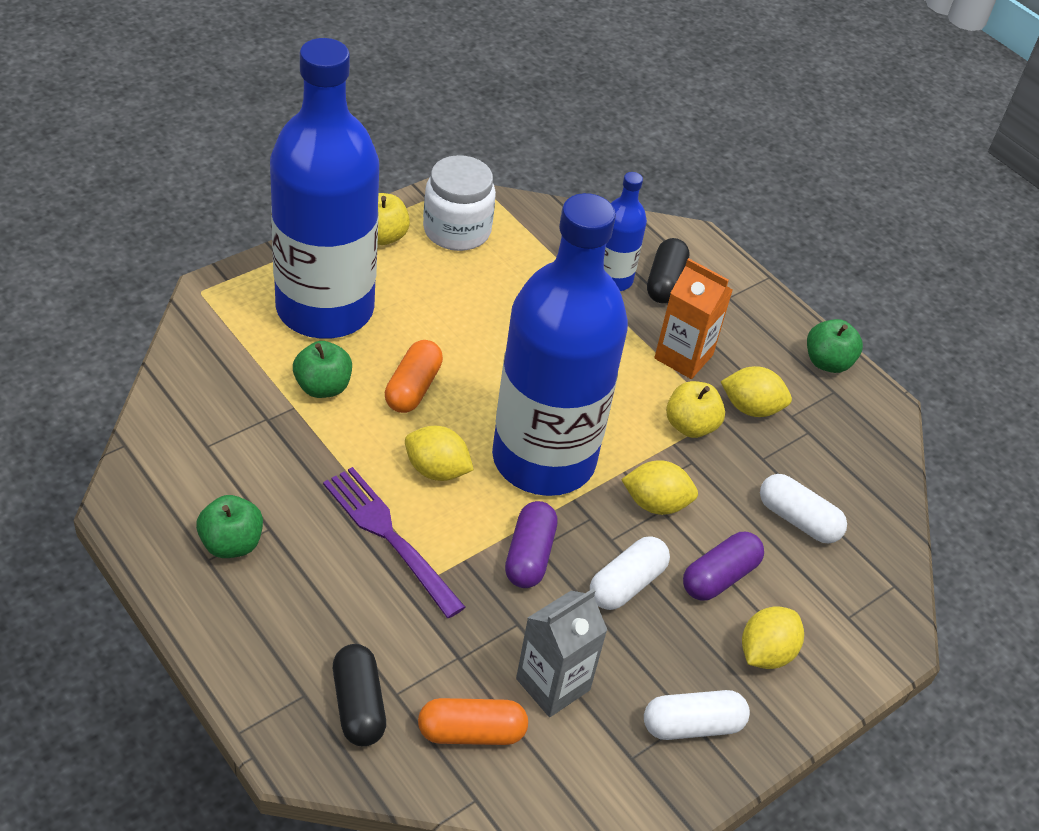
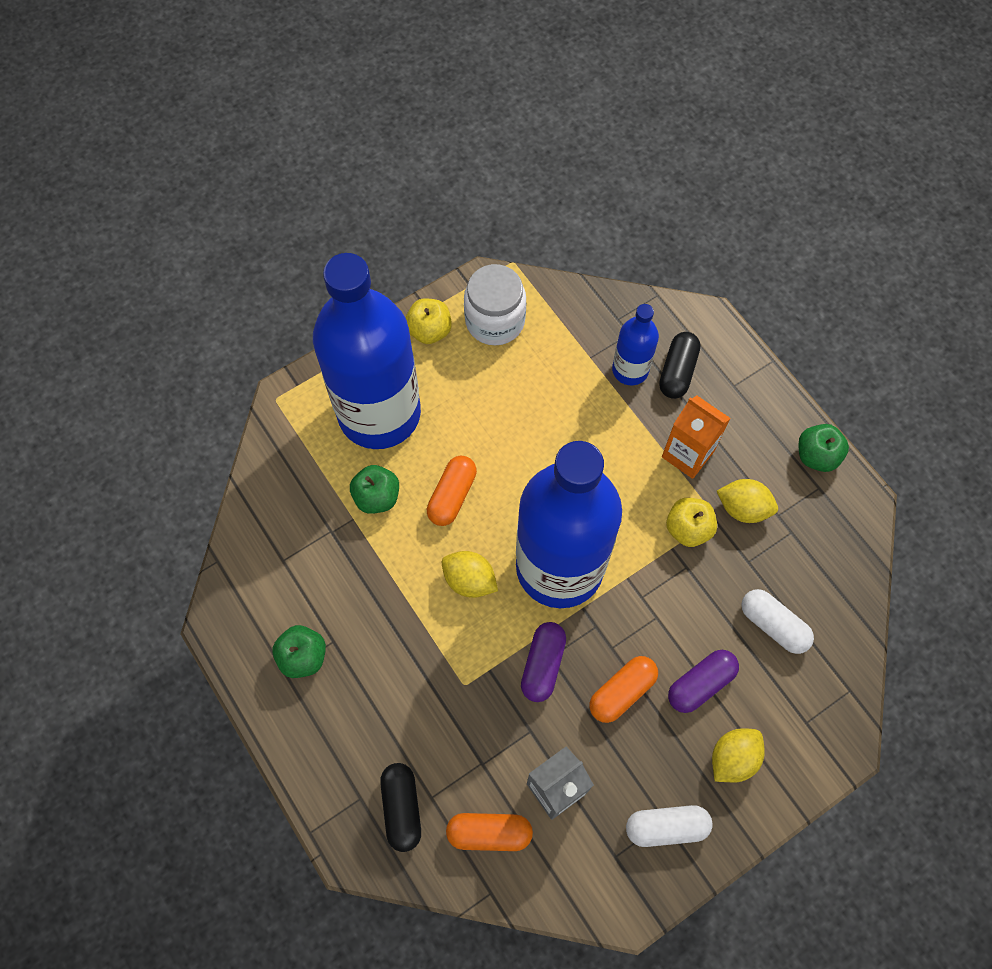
camera: 10 degrees right, 20 degrees up
(389, 537) = (429, 648): purple fork -> none
(626, 584) = (622, 692): white capsule -> orange capsule
(656, 503) = (652, 611): yellow lemon -> none

